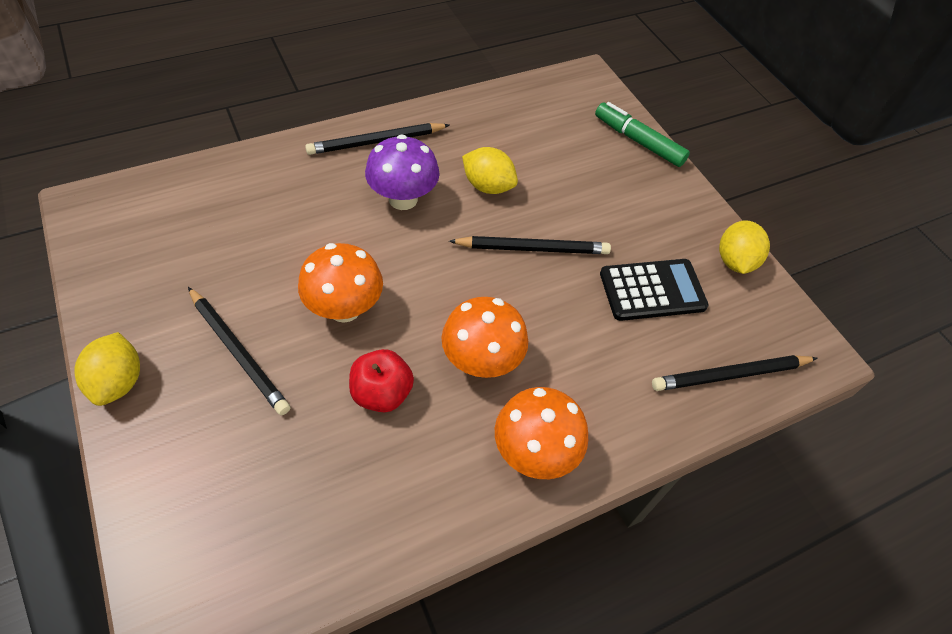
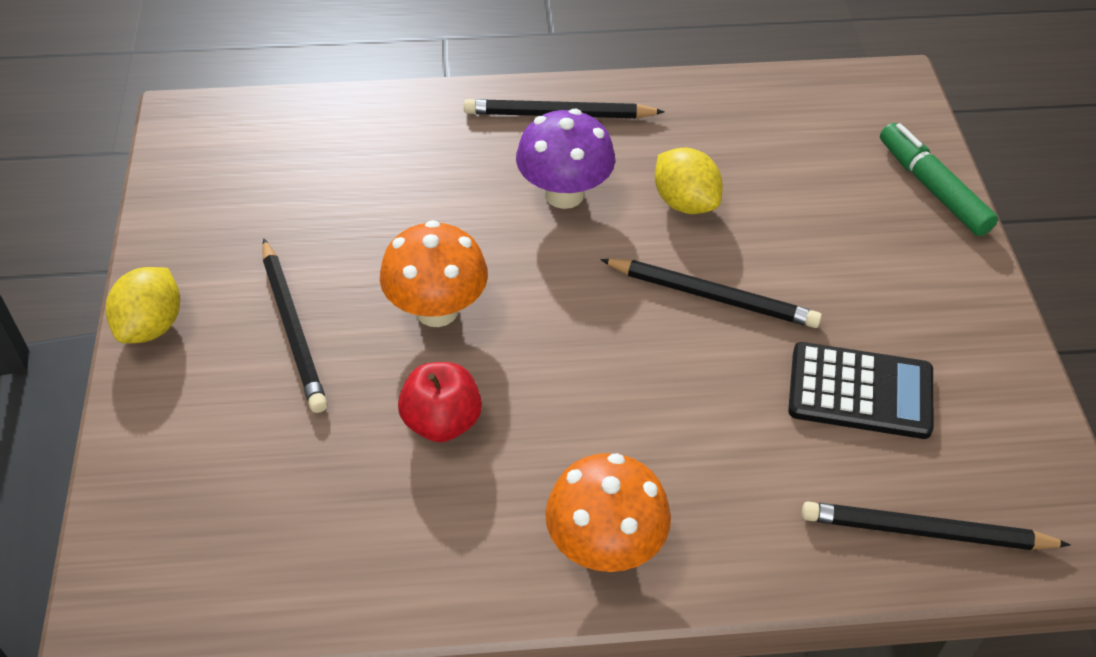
camera: 25 degrees right, 5 degrees down
(481, 361) = (583, 418): orange mushroom -> none
(735, 261) = (1006, 384): yellow lemon -> none

